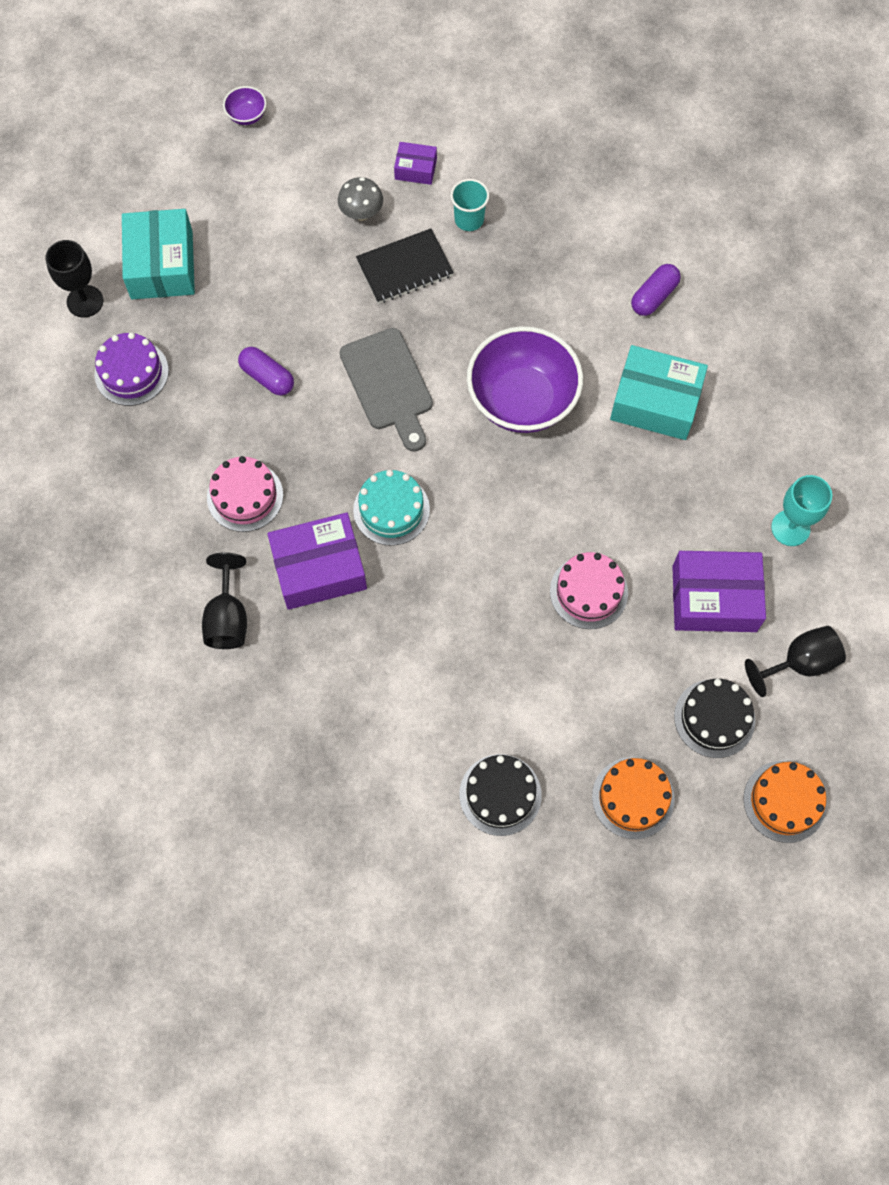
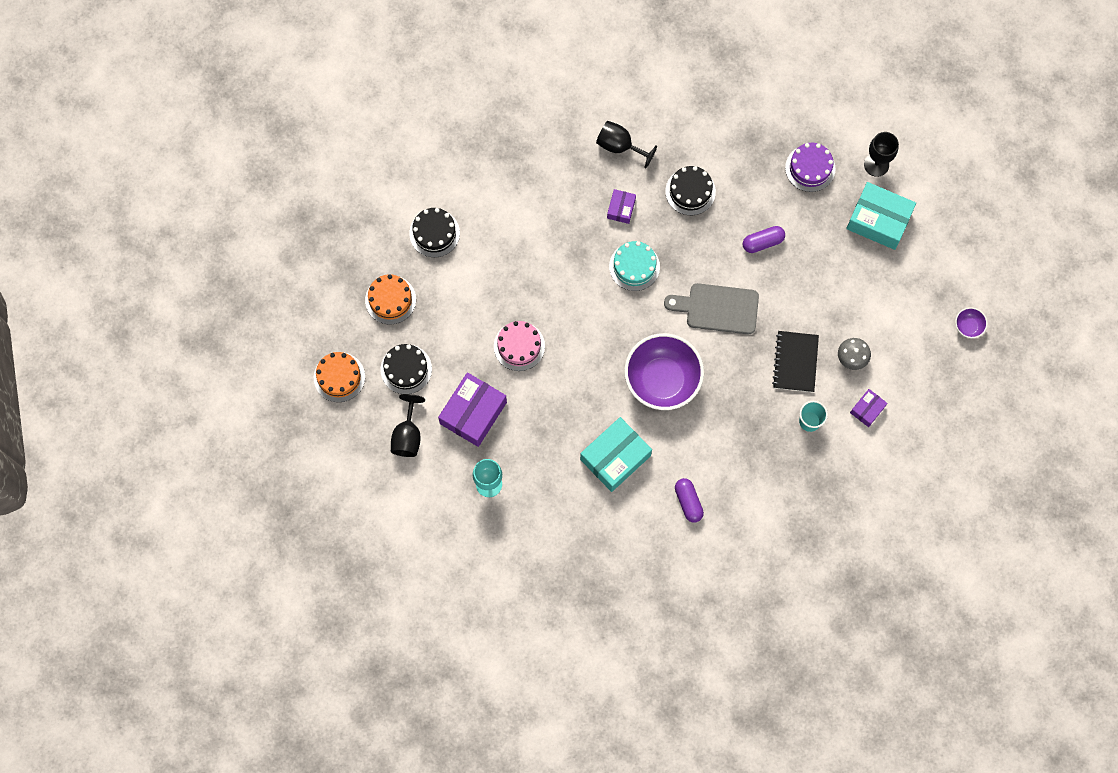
camera: 120 degrees right, 5 degrees up
(245, 496) = (690, 191): pink cake -> black cake
(319, 568) = (621, 208): purple box -> purple box, size x0.51

